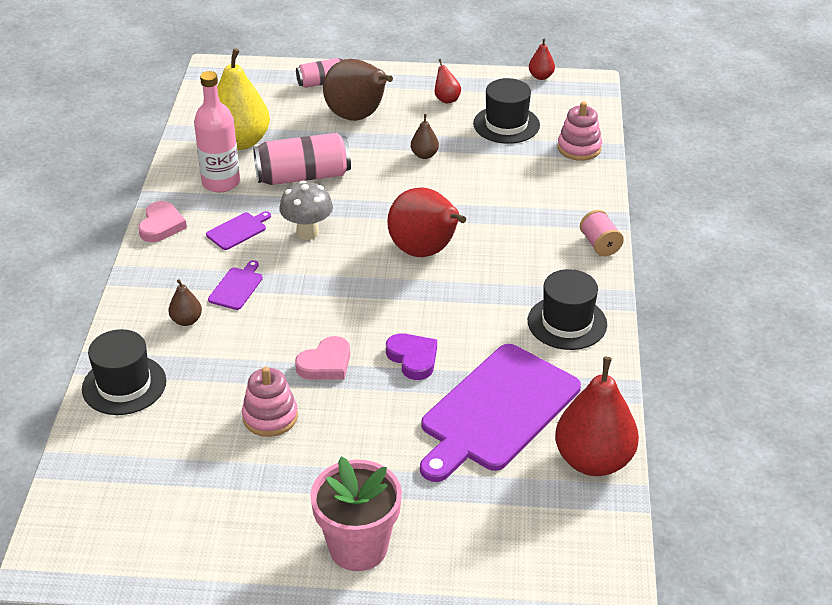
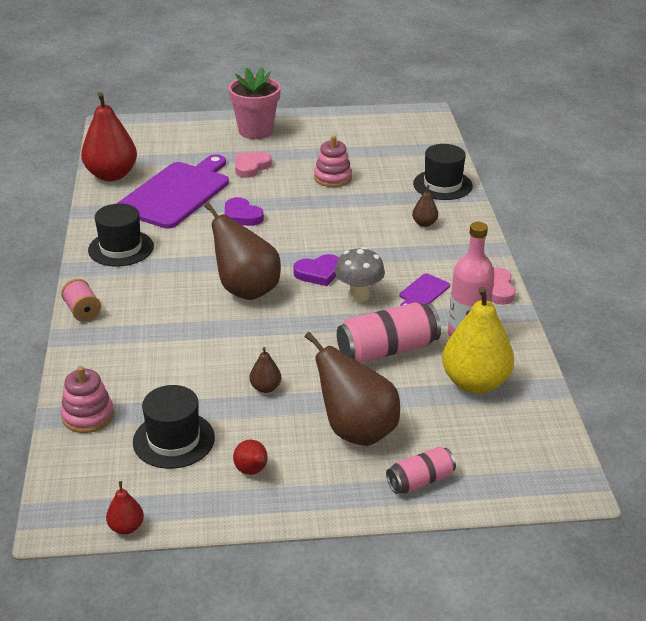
camera: 170 degrees right, 5 degrees down
(237, 287) = (398, 248): purple cutting board -> none
(325, 364) = (306, 207): pink heart -> pink heart (251, 167)
(341, 264) = (318, 273): none -> purple heart
(425, 252) = (246, 290): red pear -> brown pear

